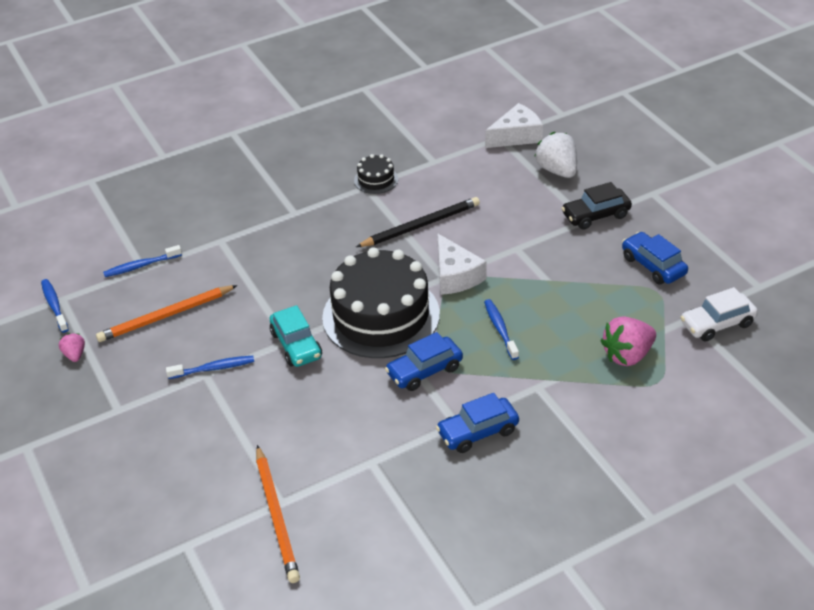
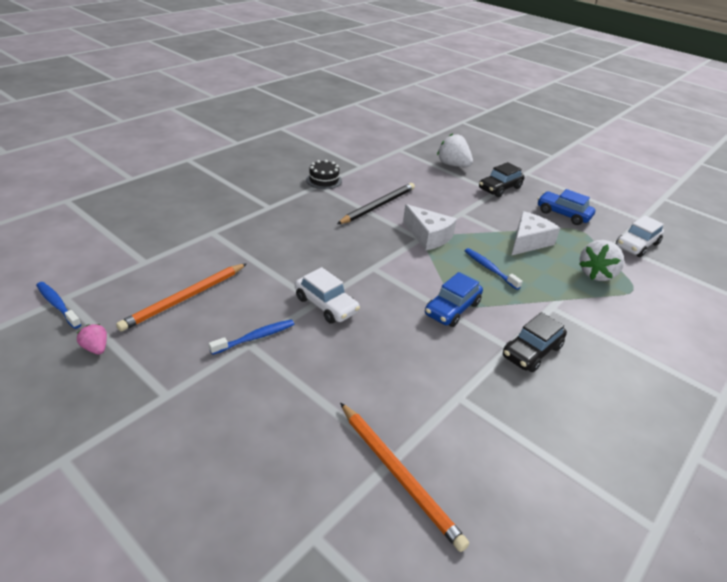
camera: 25 degrees left, 5 degrees down
(141, 266) = (142, 260): blue toothbrush -> none
(296, 345) = (326, 305): turquoise car -> white car
(381, 315) = (387, 272): black cake -> none
(478, 432) = (531, 351): blue car -> black car
(516, 136) = (410, 148): white cheese -> white cheese (528, 241)
(627, 355) = (596, 274): pink strawberry -> white strawberry

